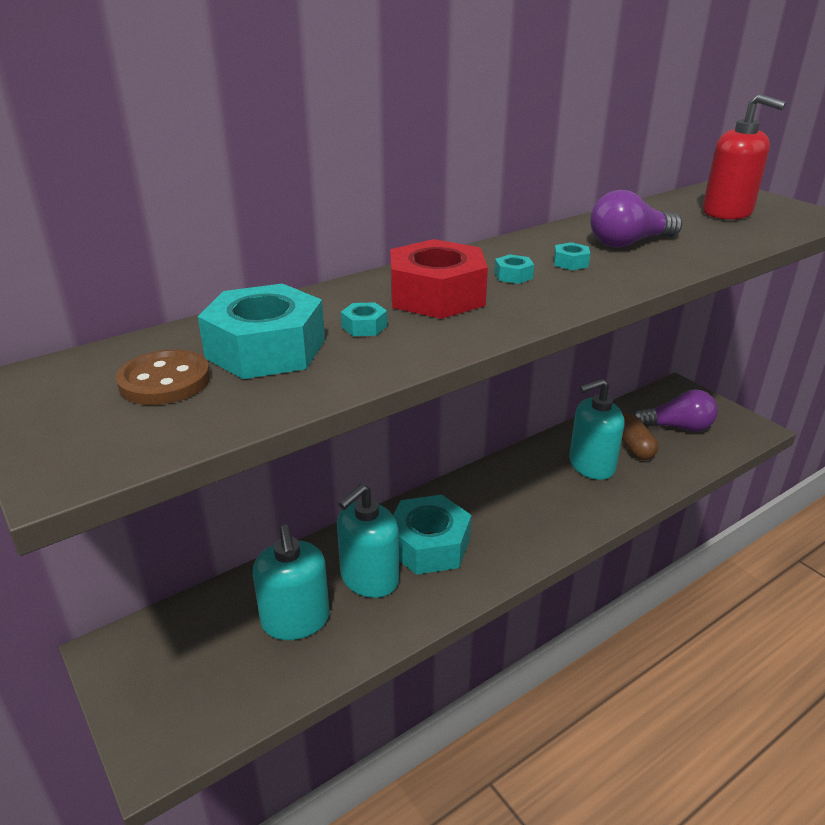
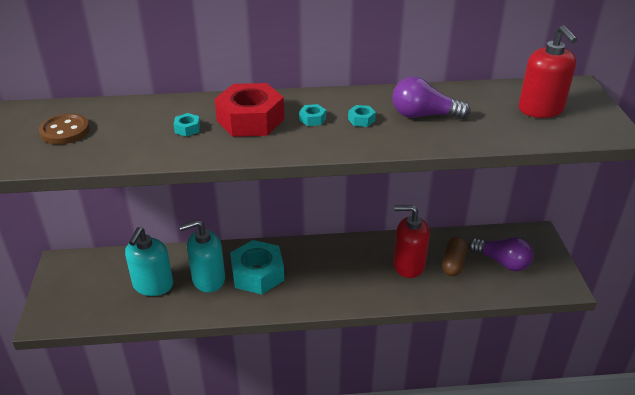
camera: 30 degrees right, 5 degrees up
(266, 349) = (126, 127): turquoise nut -> none
(591, 465) = (408, 265): turquoise soap dispenser -> red soap dispenser

